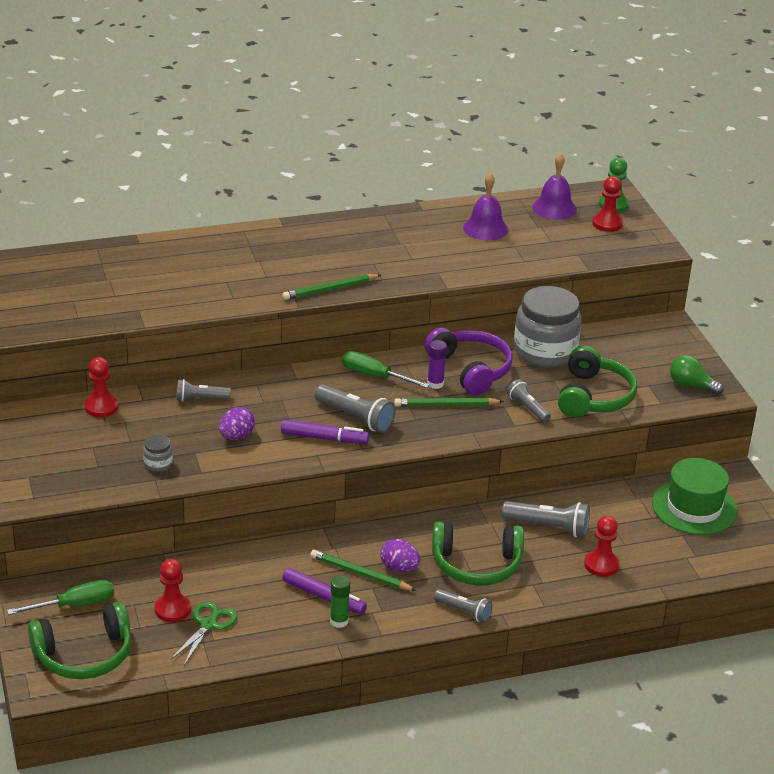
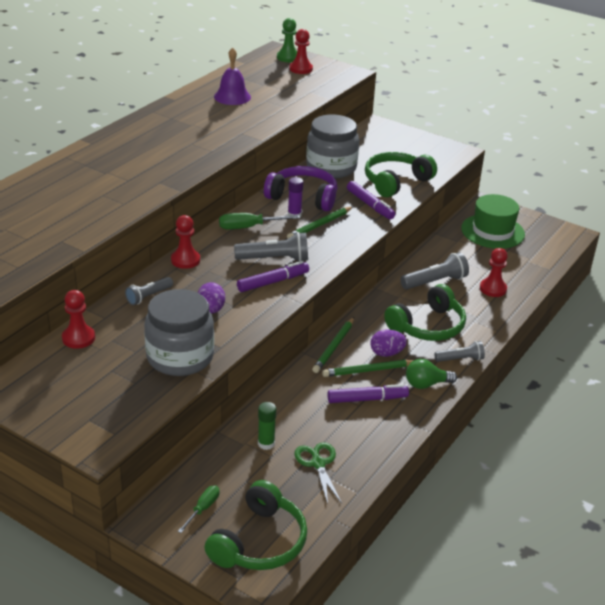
camera: 40 degrees left, 0 degrees up
(75, 605) = (203, 509): green screwdriver -> green screwdriver, size x0.64
(158, 463) = (180, 357): grey jar -> grey jar, size x2.43
(172, 609) = (279, 468): red pawn -> red pawn (185, 260)
(330, 289) = (186, 171): green pencil -> green pencil (334, 347)
(339, 621) = (398, 409): green glue stick -> green glue stick (266, 444)
(528, 408) = (370, 205): grey flashlight -> purple marker
(554, 208) = (256, 71): purple bell -> none
(593, 396) = (396, 182): green headphones -> green headphones turned 105 degrees counterclockwise
(691, 385) = (437, 153): green light bulb -> green light bulb (426, 384)

